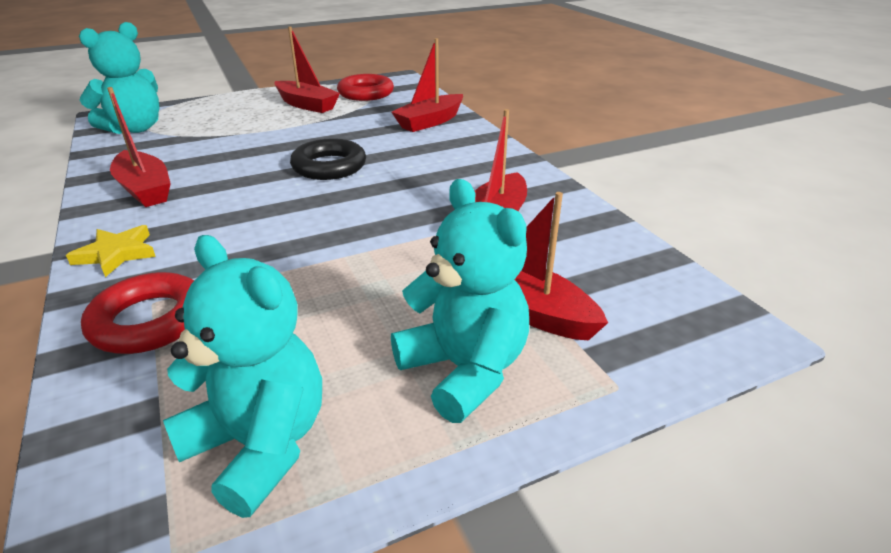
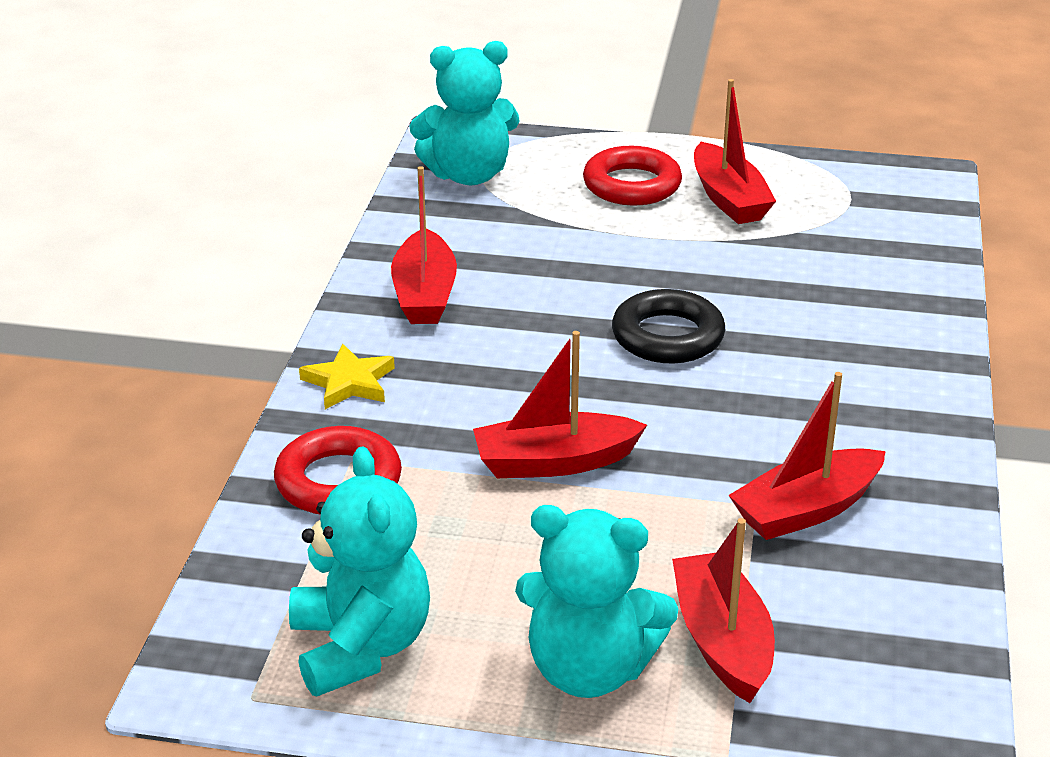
camera: 35 degrees right, 0 degrees up
(366, 93) = (841, 200): red ring -> red ring (632, 185)
(430, 122) = (886, 299): red boat -> red boat (554, 462)
(464, 370) = (589, 670): turquoise teddy bear -> turquoise teddy bear turned 105 degrees clockwise

